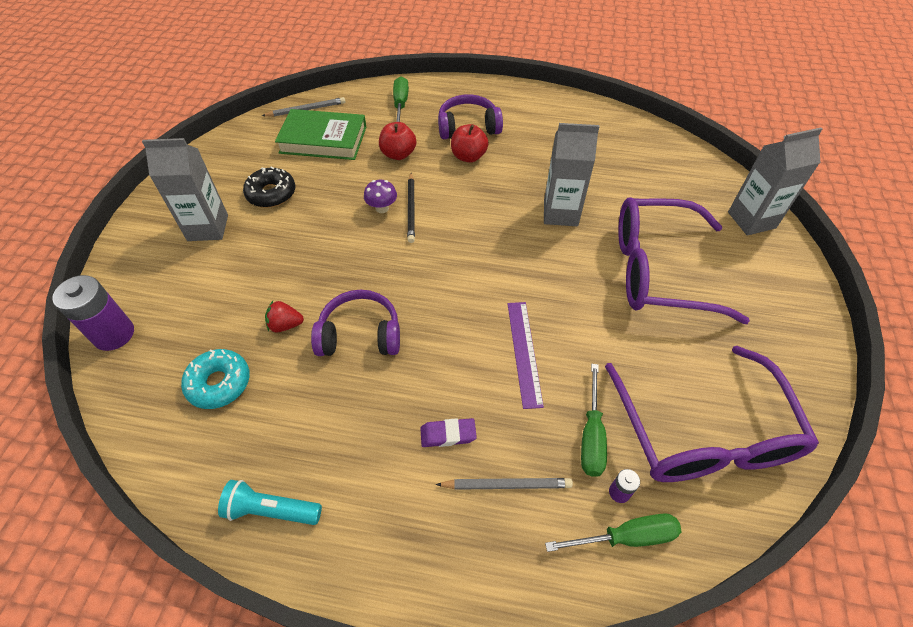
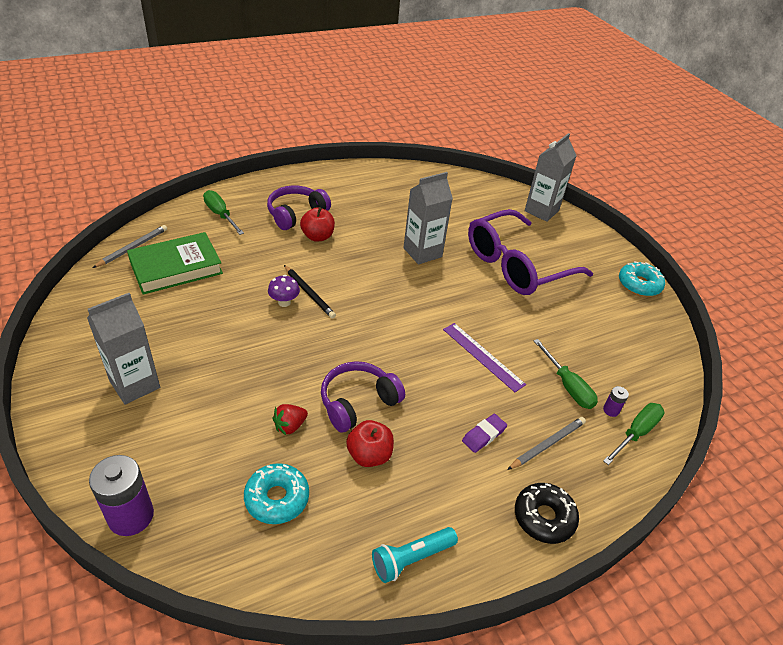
camera: 40 degrees left, 10 degrees down
(271, 193) = (170, 330): black donut -> black donut (544, 517)
(398, 154) = (257, 255): red apple -> red apple (369, 455)
(702, 431) = (622, 350): purple glasses -> none
(807, 364) = (639, 284): none -> turquoise donut

